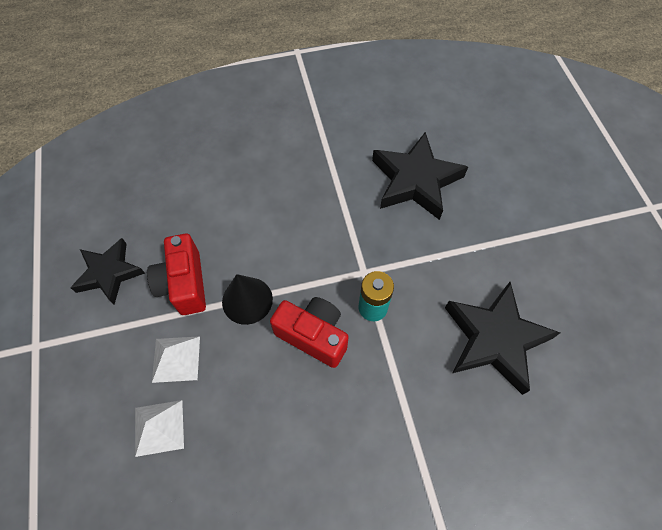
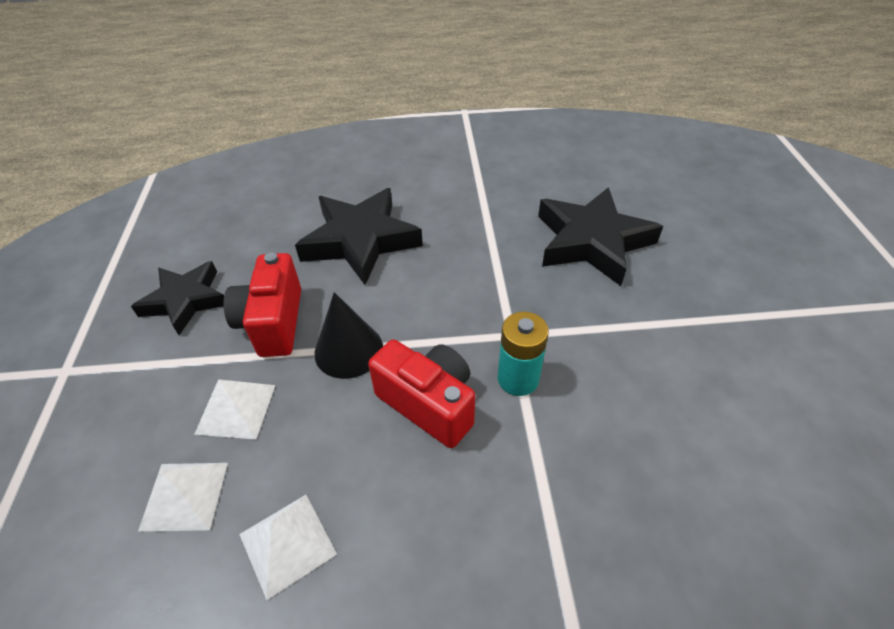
camera: 10 degrees right, 15 degrees down
(238, 449) = (287, 544): none -> white pyramid
(495, 339) = (696, 442): black star -> black star (360, 240)

